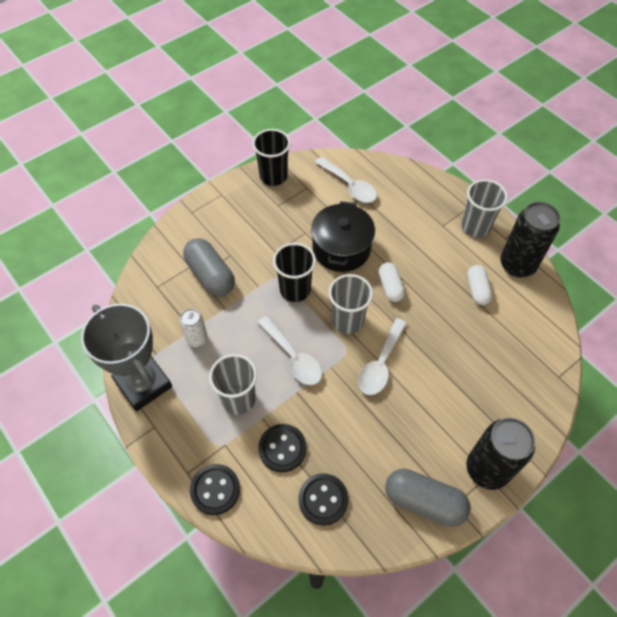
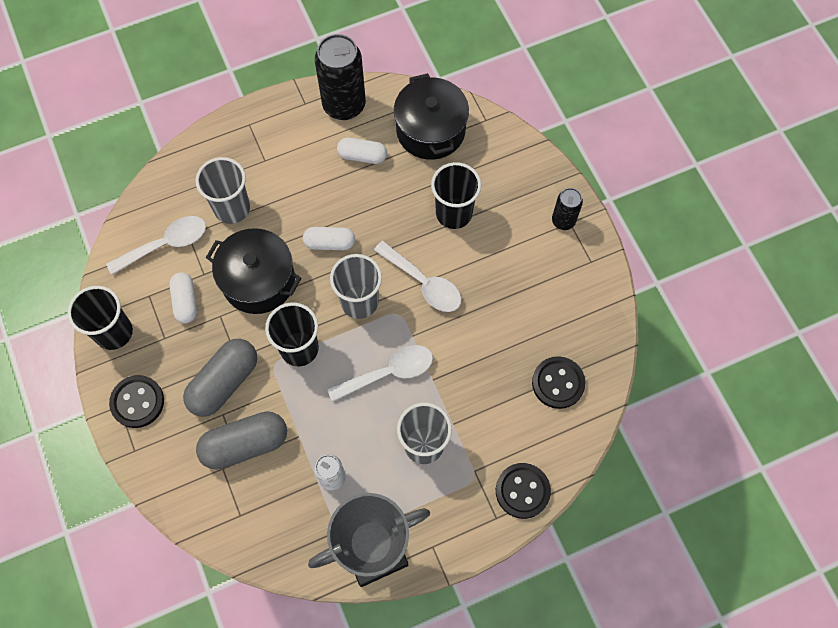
camera: 75 degrees left, 10 degrees up
(282, 448) = (494, 410): black button -> black button (137, 402)
(309, 209) = (185, 302): none -> white capsule
(424, 501) = (581, 288): grey capsule -> grey capsule (224, 382)
(455, 372) = (454, 213): none -> black cup
(475, 227) = (279, 127): grey cup -> grey cup (232, 208)
(487, 469) = (563, 221): black can -> black can, size x0.54
(526, 334) = (430, 130): none -> black pot

